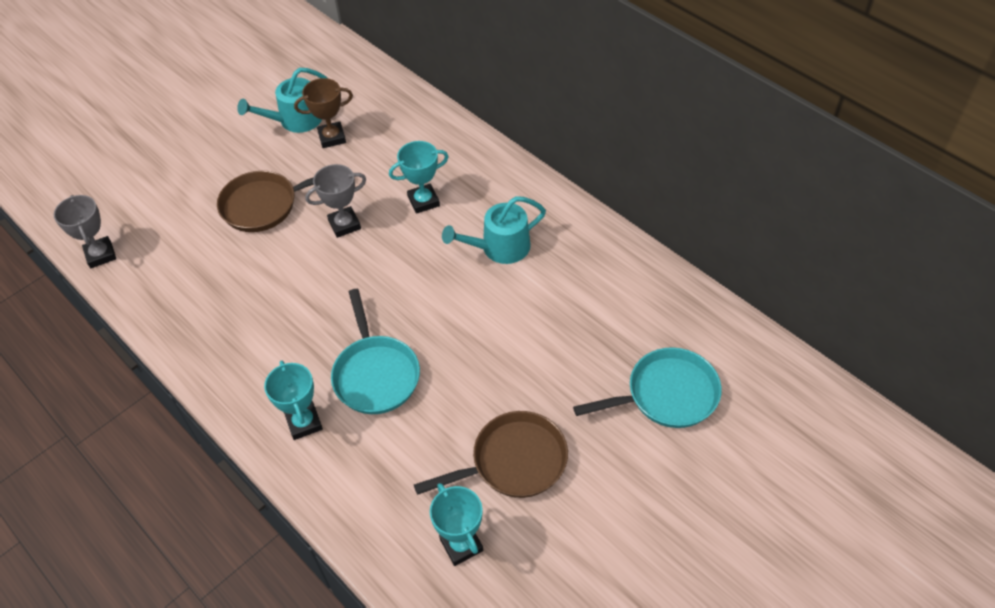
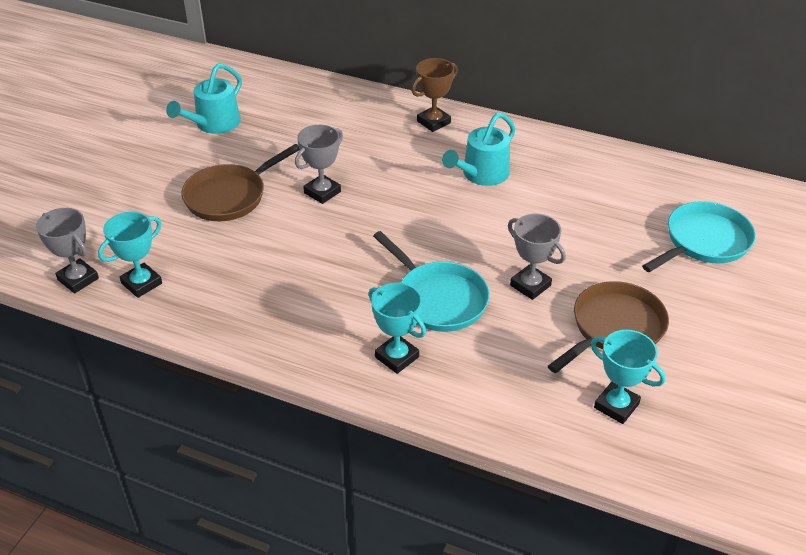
camera: 25 degrees left, 10 degrees down
(332, 137) = (260, 129): brown trophy -> brown trophy (433, 122)
(423, 201) = (385, 157): turquoise trophy -> turquoise trophy (141, 283)
(466, 388) = (530, 285): none -> grey trophy

